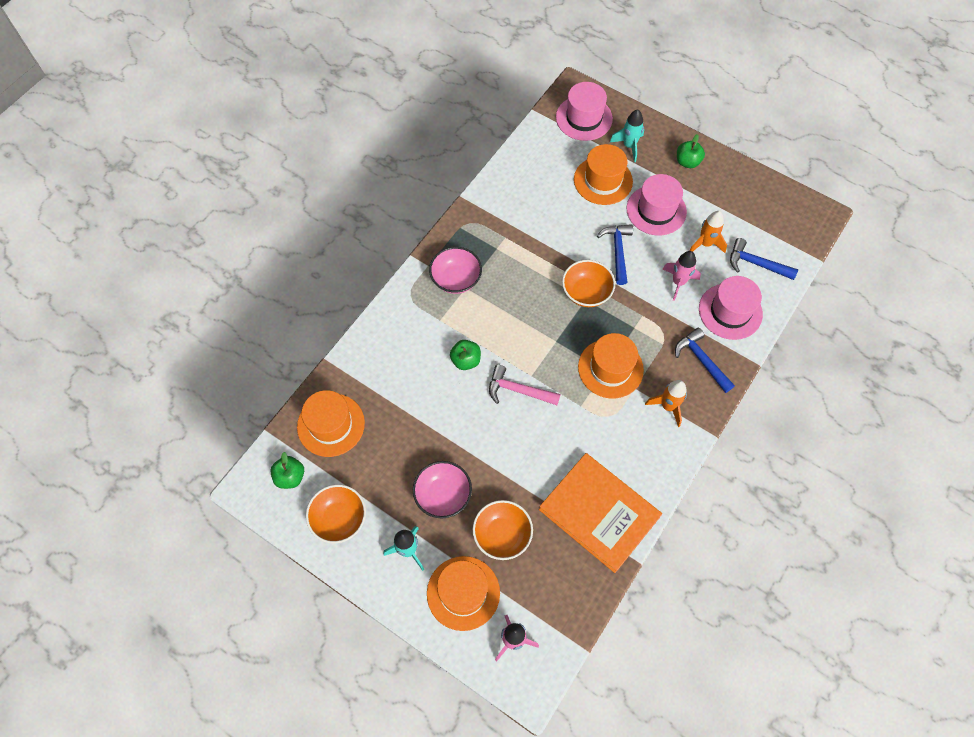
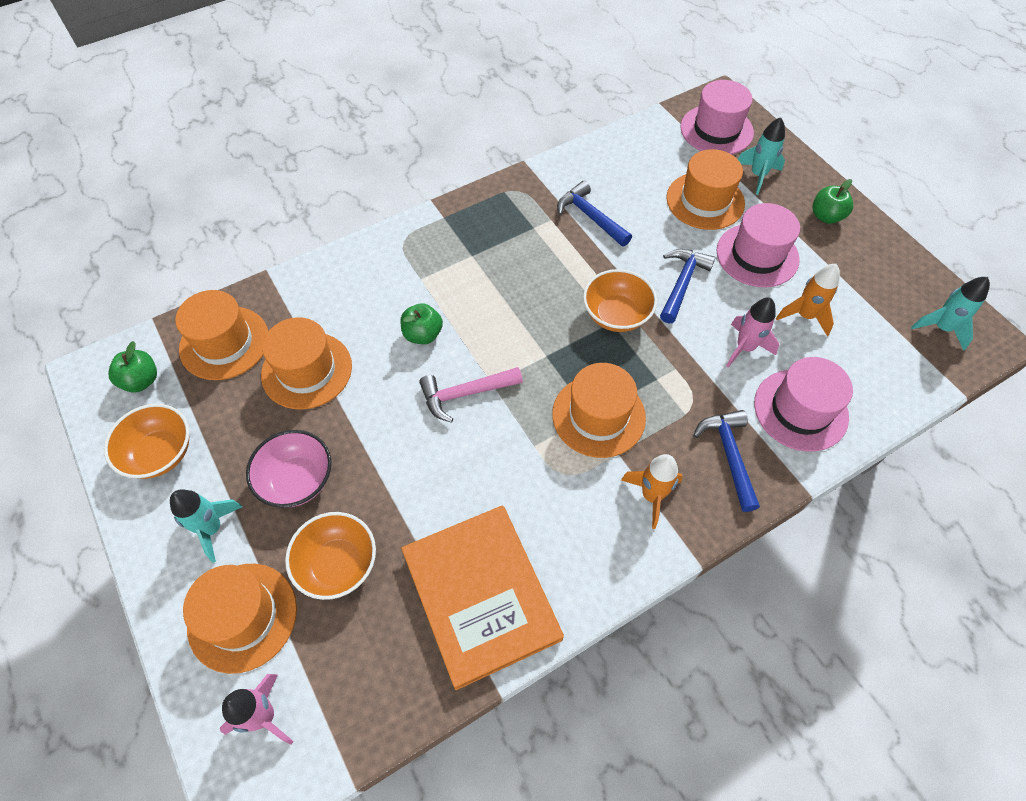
camera: 25 degrees right, 5 degrees down
(402, 419) = (307, 370): none -> orange hat
(456, 279) = (466, 243): pink bowl -> none
(518, 390) = (465, 394): pink hammer -> pink hammer turned 60 degrees counterclockwise
(756, 264) = (865, 365): blue hammer -> blue hammer (590, 217)
(790, 218) = (941, 328): none -> turquoise rocket

